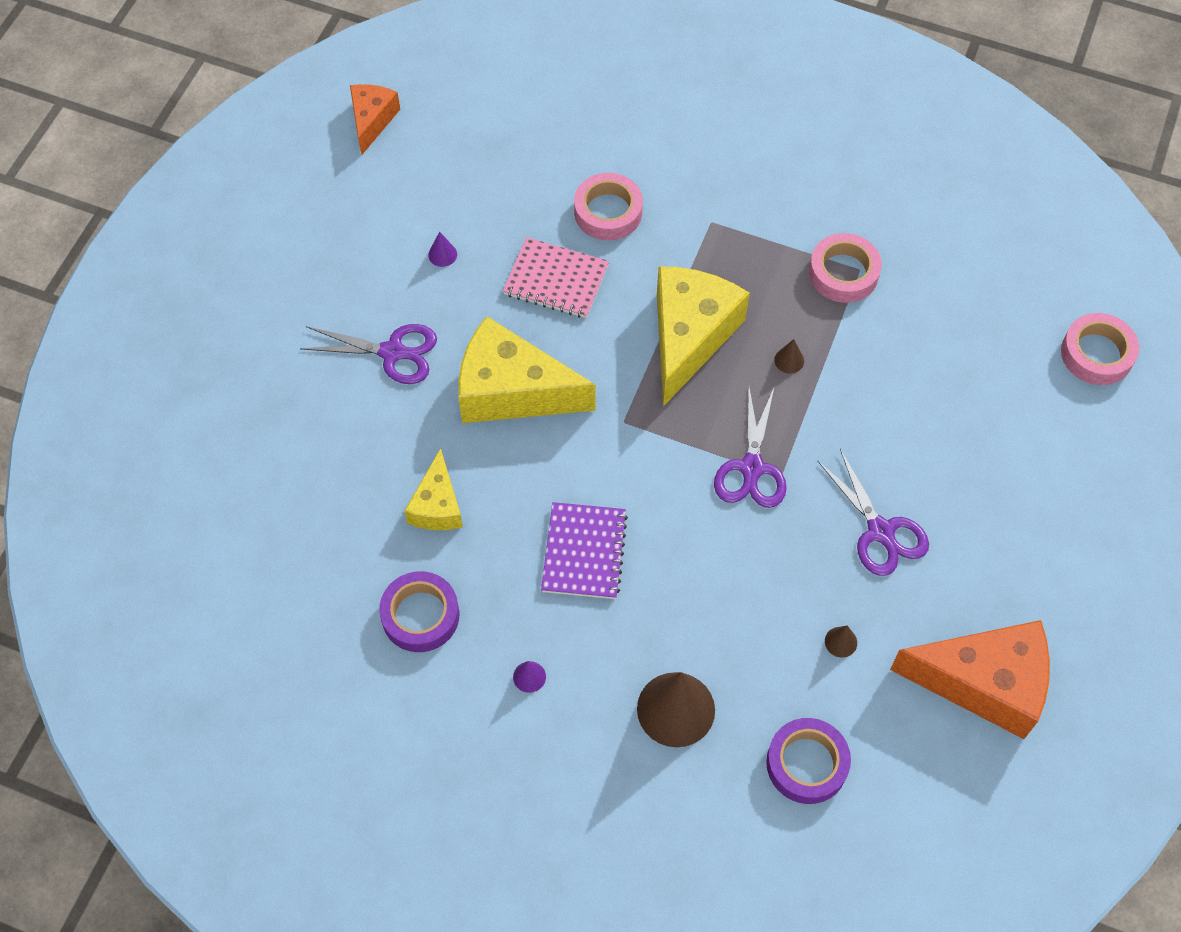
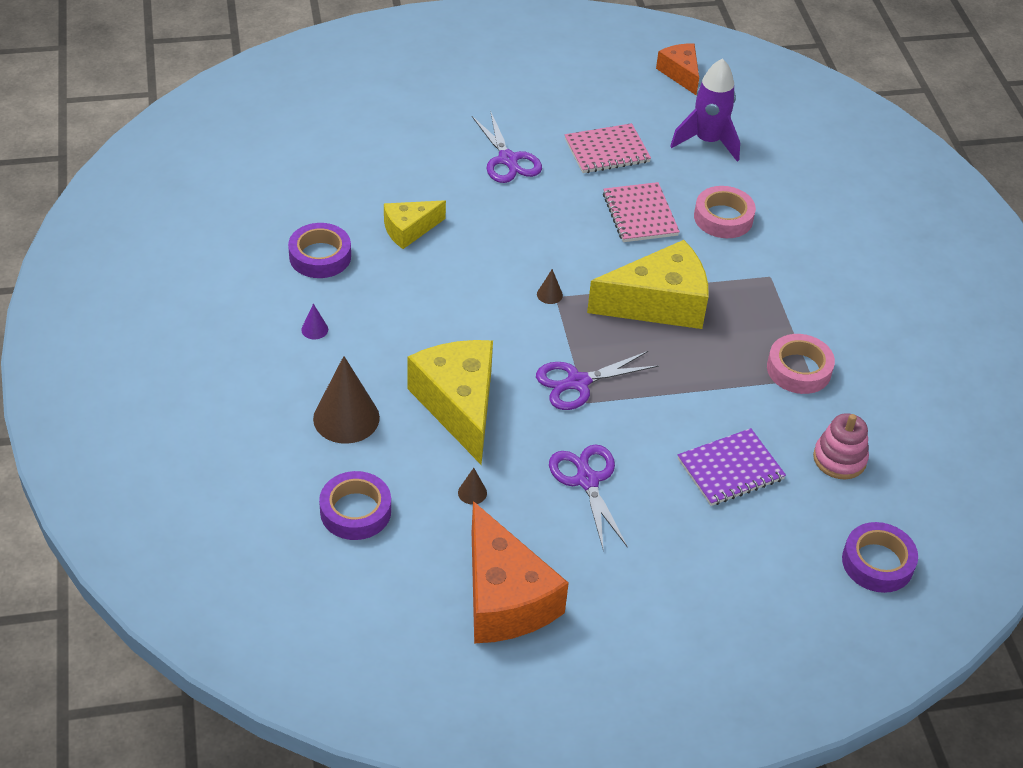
camera: 55 degrees right, 15 degrees down
(372, 120) = (680, 74): orange cheese -> orange cheese turned 90 degrees counterclockwise
(442, 254) = (607, 151): purple cone -> pink notebook
(490, 159) = (707, 141): none -> purple rocket
(512, 391) = (529, 229): yellow cheese -> yellow cheese (458, 405)
(584, 552) = (433, 318): purple notebook -> purple notebook (730, 469)
(789, 360) = (690, 368): brown cone -> brown cone (549, 294)
(880, 531) = (587, 480): purple scissors -> purple scissors turned 135 degrees clockwise
(967, 308) = (839, 459): none -> pink stacking toy
(1097, 354) = (877, 563): pink tape -> purple tape

